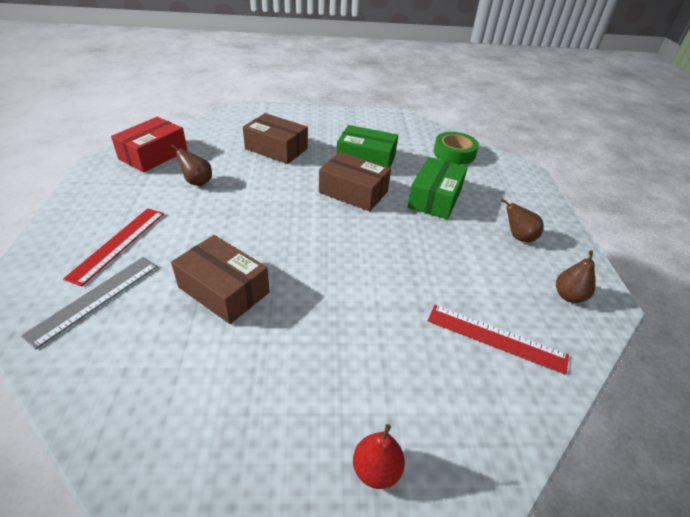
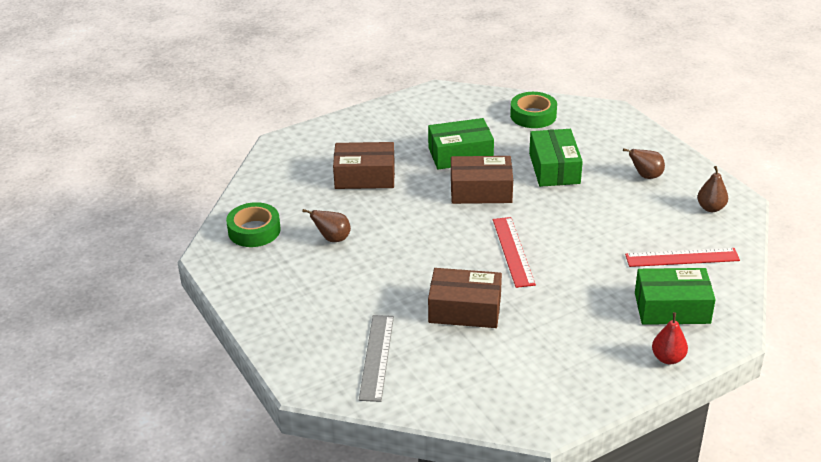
camera: 25 degrees left, 5 degrees down
(118, 244) = (337, 315): red ruler -> red ruler (513, 251)
(153, 155) = (254, 230): red box -> green tape
(437, 397) = (672, 308): none -> green box

